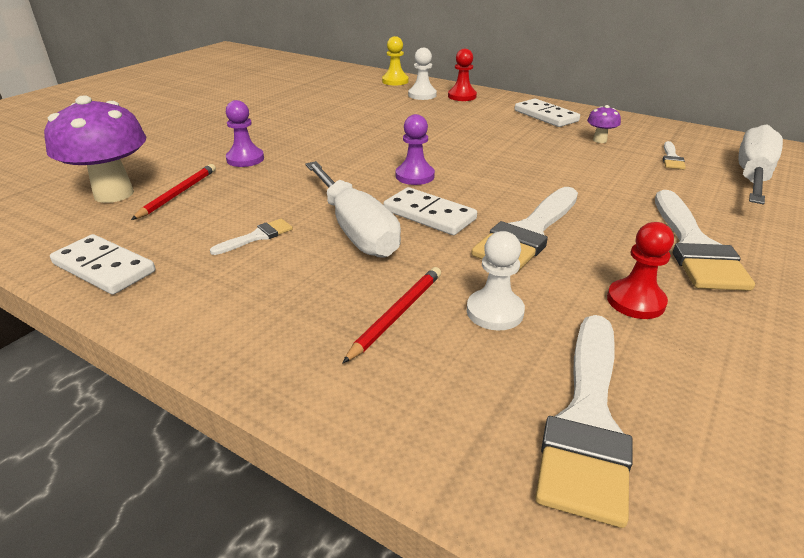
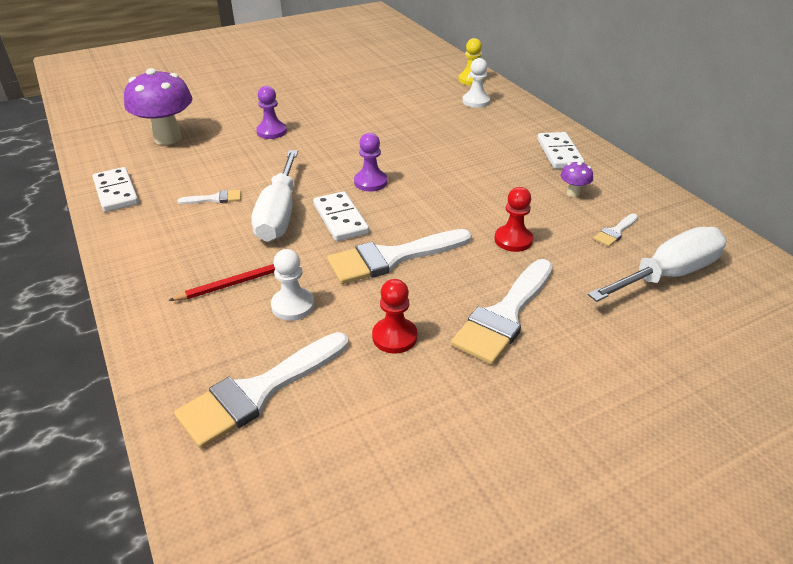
camera: 30 degrees right, 5 degrees up
(178, 194) = (203, 149): red pencil -> none
(462, 96) = (510, 111): red pawn -> red pawn (513, 240)

